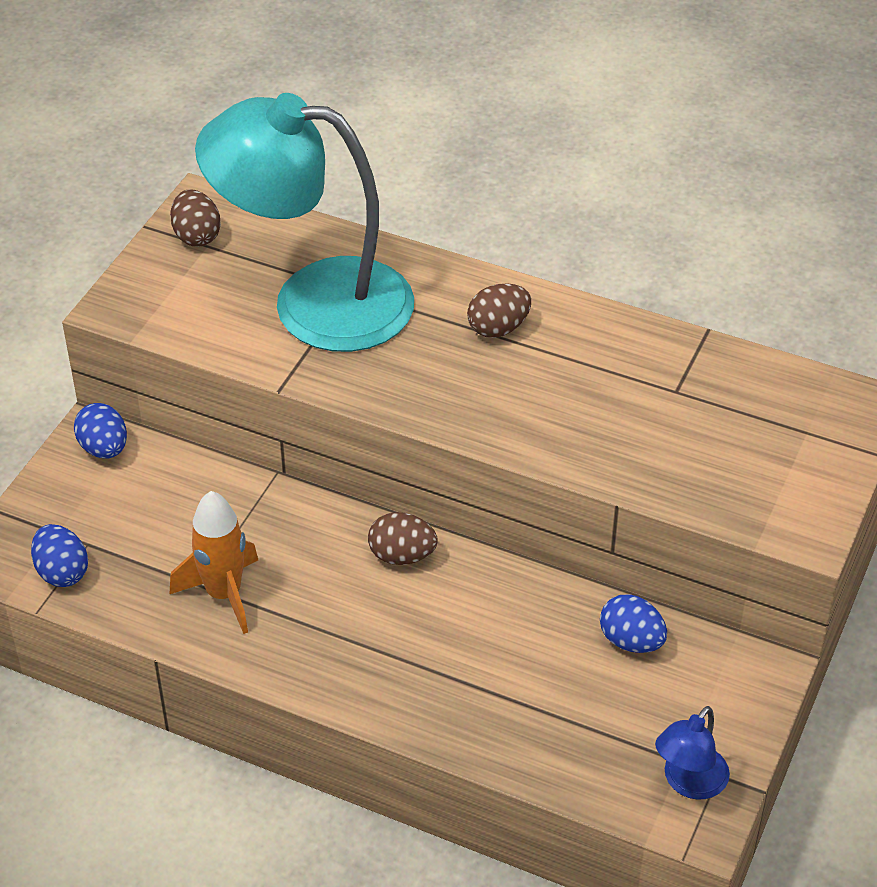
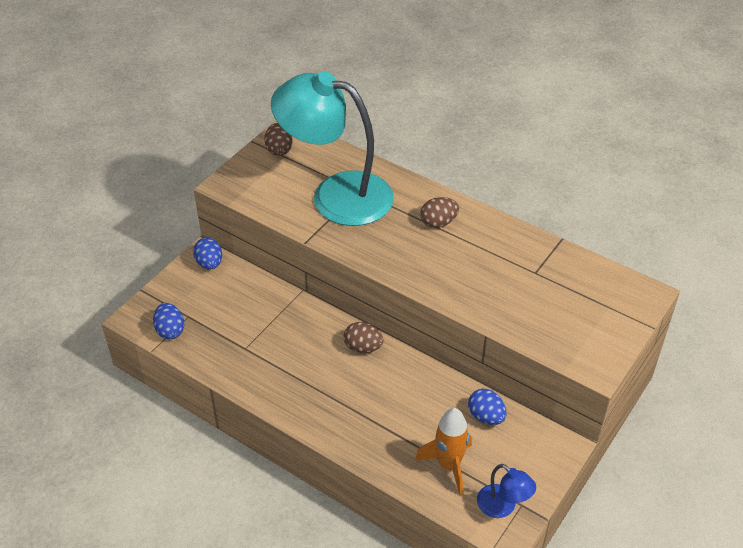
camera: 10 degrees right, 0 degrees up
(223, 594) = (257, 356): orange rocket -> orange rocket (448, 465)
(689, 783) = (503, 507): blue lamp -> blue lamp turned 90 degrees counterclockwise

